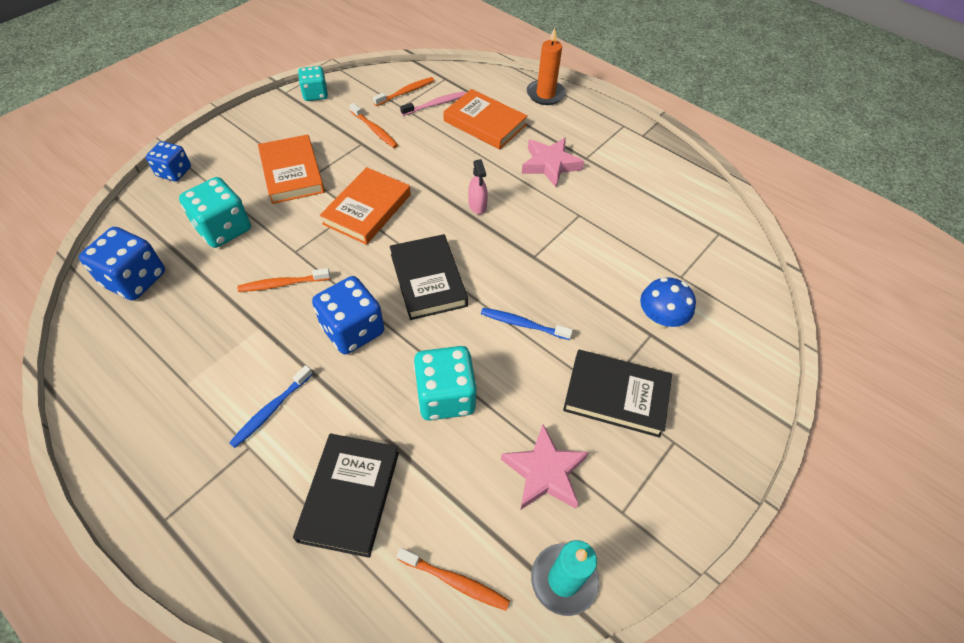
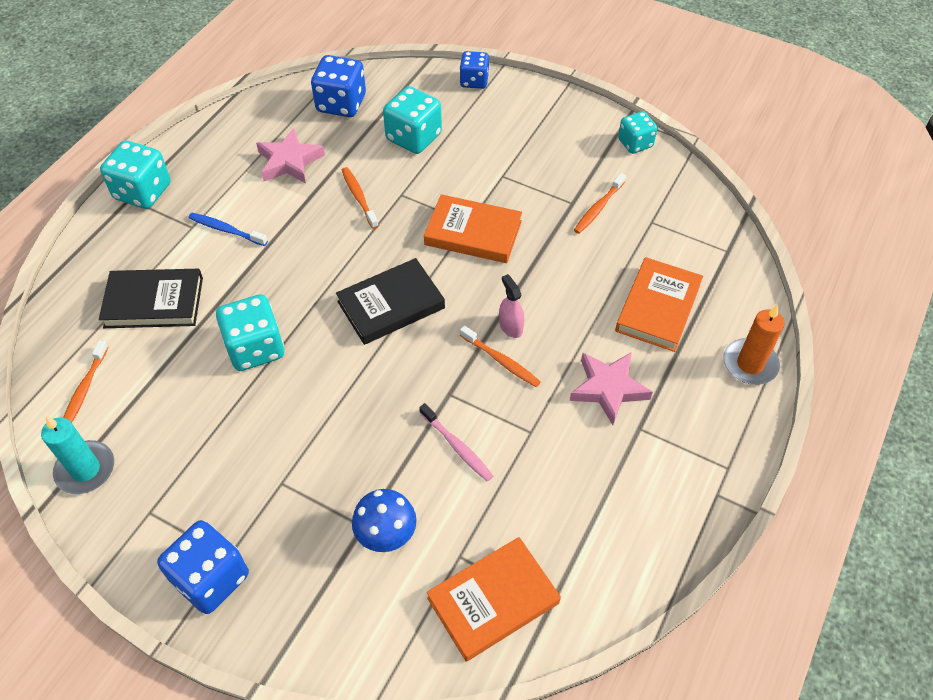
camera: 80 degrees right, 0 degrees up
(159, 502) = (143, 191): none -> turquoise dice
(292, 173) = (504, 161): orange book -> orange book (493, 600)
(353, 330) = (317, 261): blue dice -> blue dice (211, 578)
(406, 92) = (679, 219): orange toothbrush -> orange toothbrush (501, 361)
(435, 104) = (670, 252): pink toothbrush -> pink toothbrush (457, 447)
(477, 205) = (510, 326): pink spray bottle -> pink spray bottle turned 90 degrees clockwise
(523, 324) = (351, 397): blue toothbrush -> none
(544, 472) = (184, 441): pink star -> pink star (289, 161)
(616, 395) = (276, 495): black book -> none

